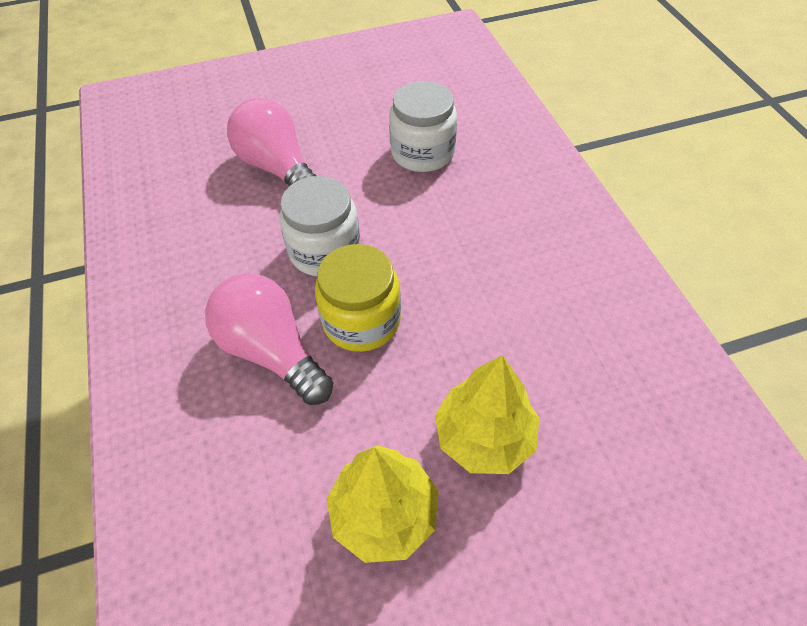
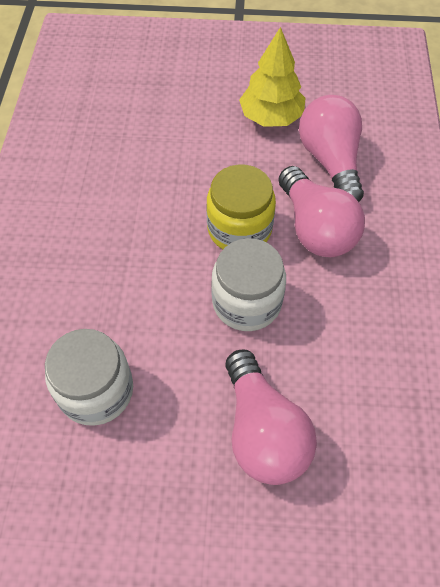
camera: 160 degrees left, 5 degrees up
(272, 460) = (330, 161): none -> pink light bulb
(484, 437) = (193, 133): yellow tree -> none

